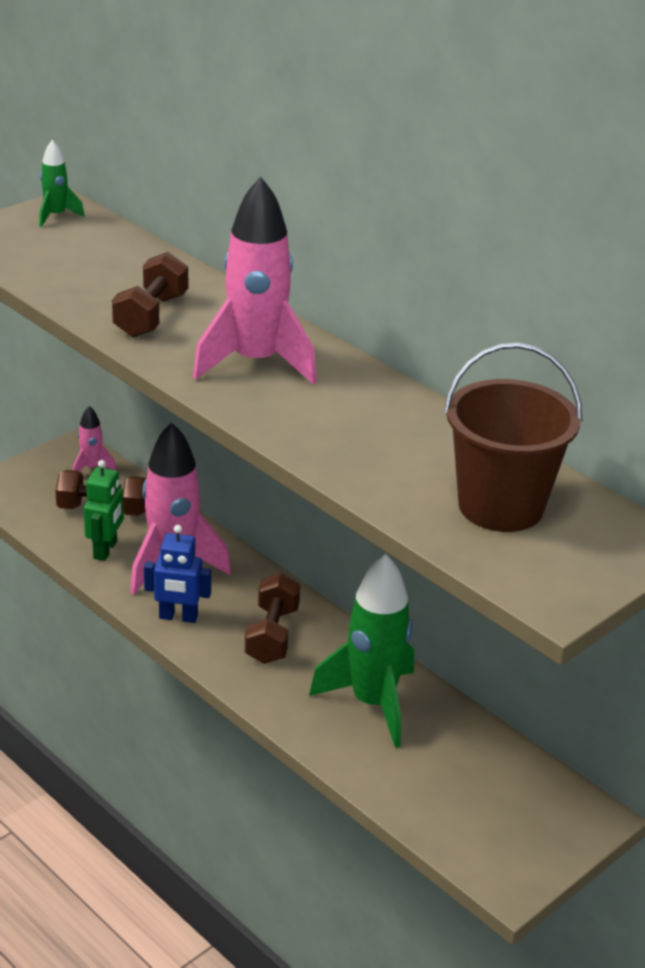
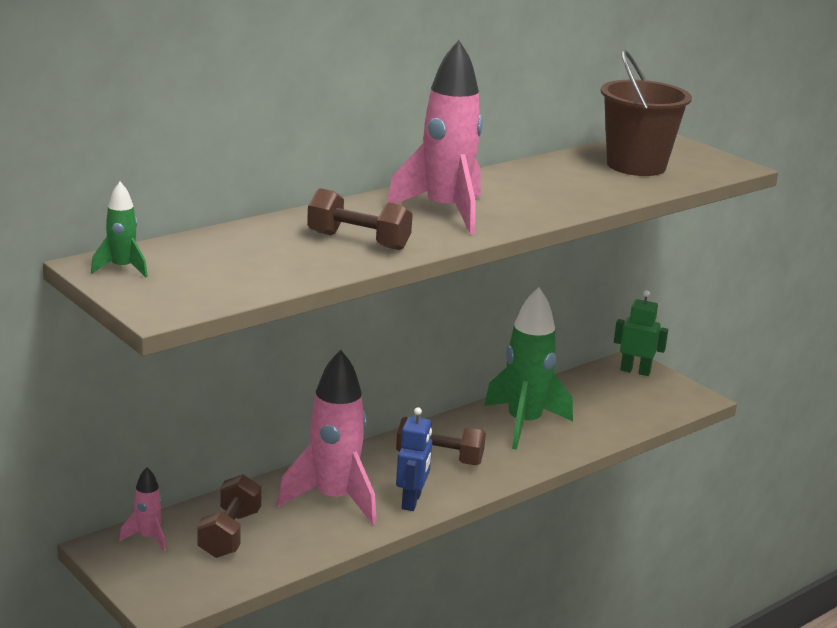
camera: 85 degrees left, 10 degrees down
(105, 550) = (301, 535): green robot -> green robot (635, 371)

